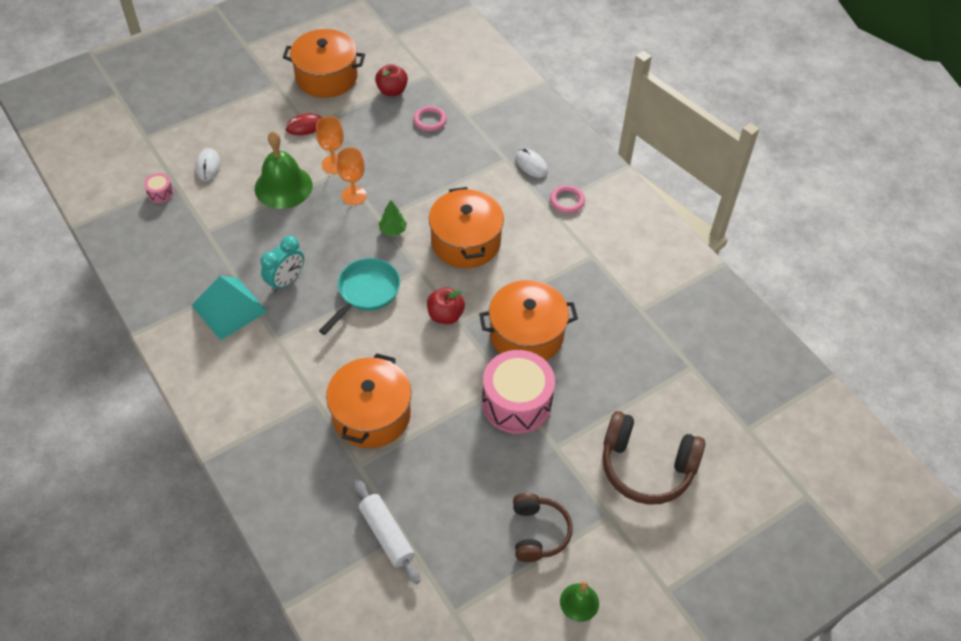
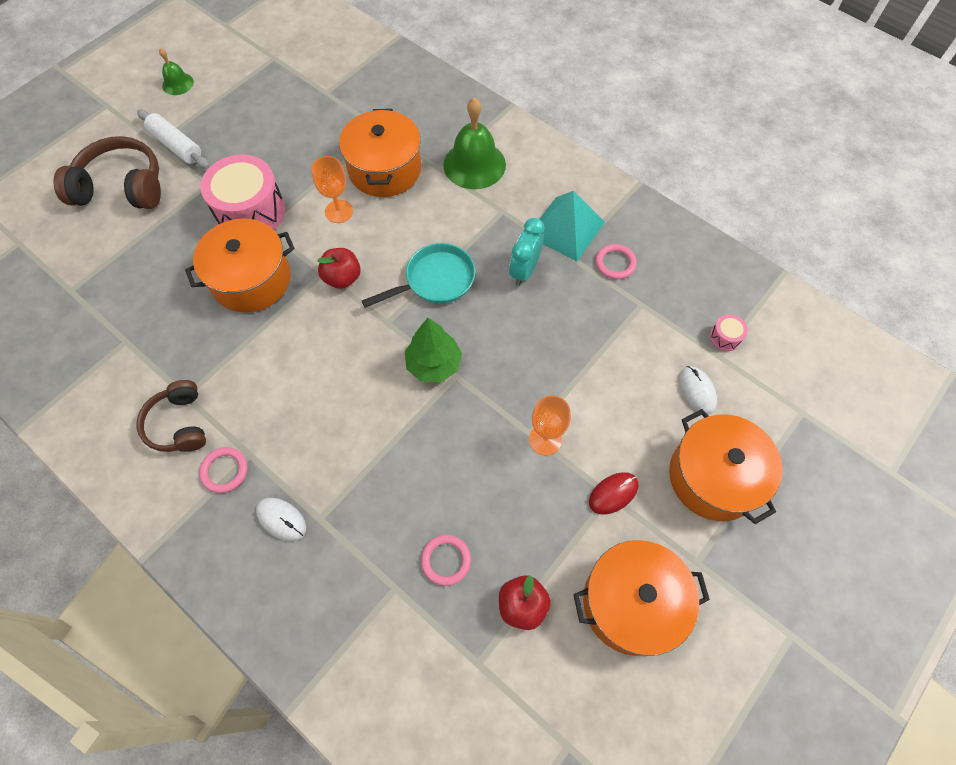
camera: 165 degrees right, 10 degrees up
(206, 268) = (615, 263): none -> pink ring
(283, 186) = (590, 387): green bell -> green bell (474, 164)
(354, 195) = (499, 399): orange goblet -> orange goblet (339, 211)
(366, 293) = (435, 280): turquoise pan -> turquoise pan turned 135 degrees counterclockwise
(386, 535) = (340, 90): white rolling pin -> white rolling pin (176, 146)
(393, 230) = (434, 364): green tree -> green tree, size x1.64
(465, 242) = (343, 372): orange pot -> orange pot (714, 477)
(538, 532) = (216, 119): brown headphones -> brown headphones (179, 424)

